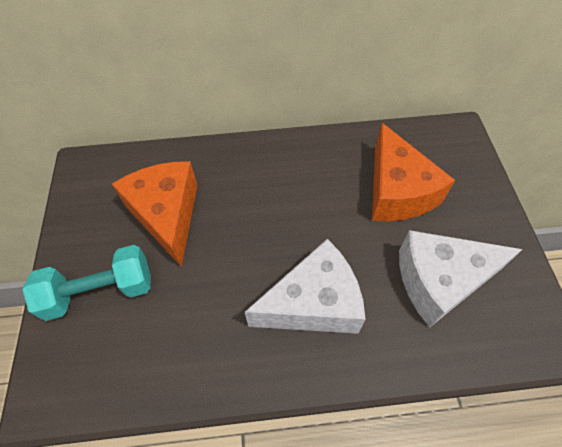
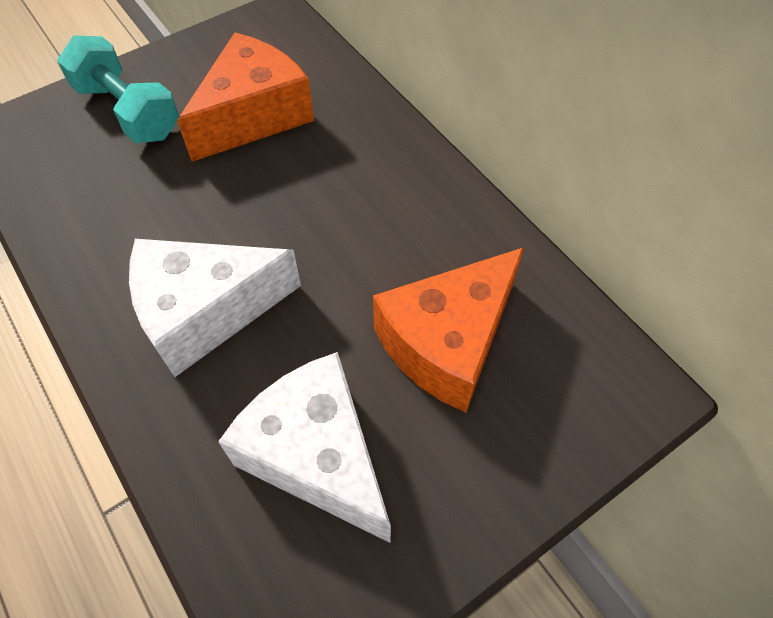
camera: 60 degrees right, 0 degrees up
(313, 303) = (205, 312): white cheese -> white cheese turned 120 degrees clockwise

